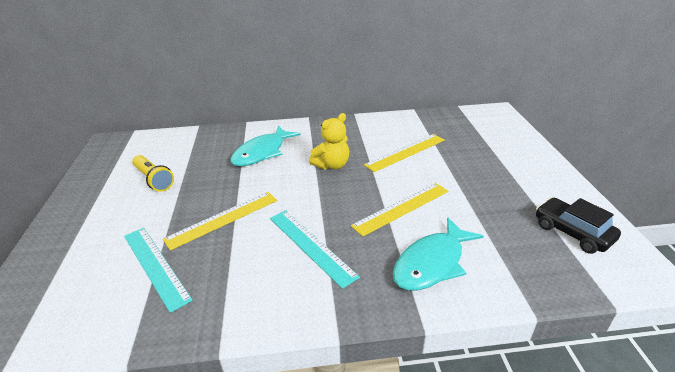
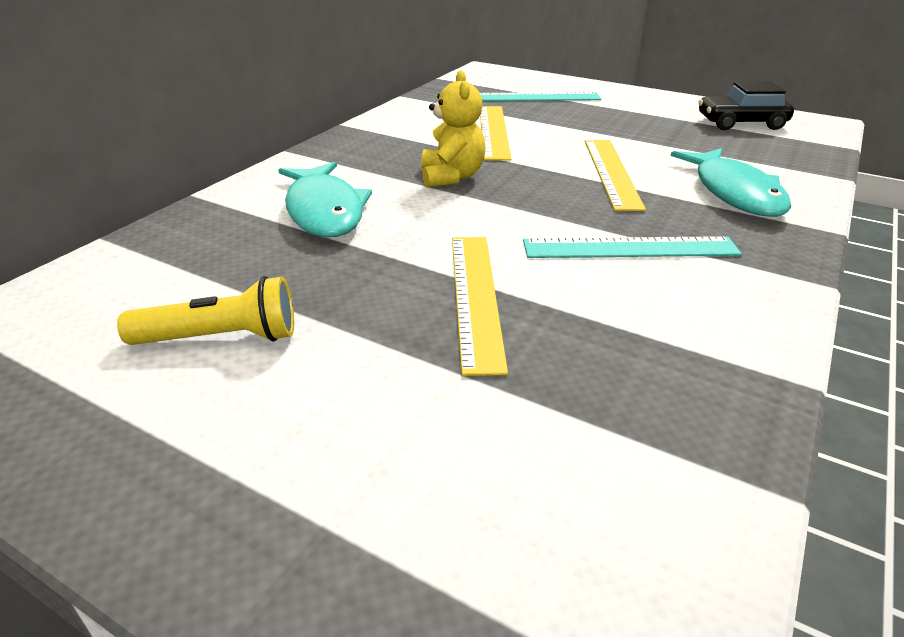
camera: 55 degrees left, 0 degrees up
(155, 266) = (539, 403): turquoise ruler -> turquoise ruler (534, 97)

